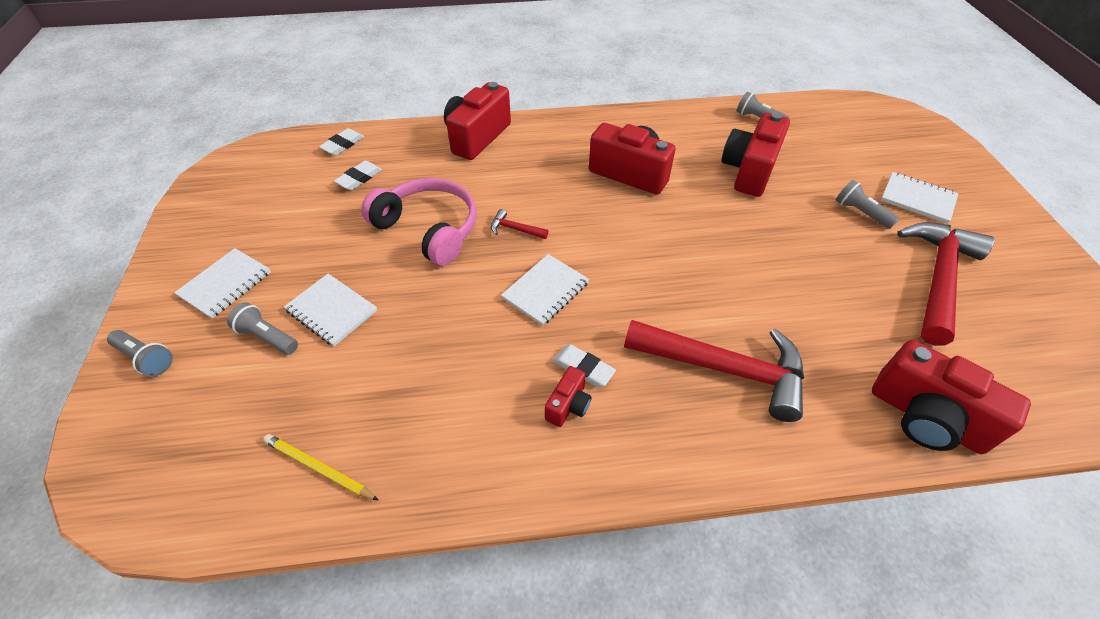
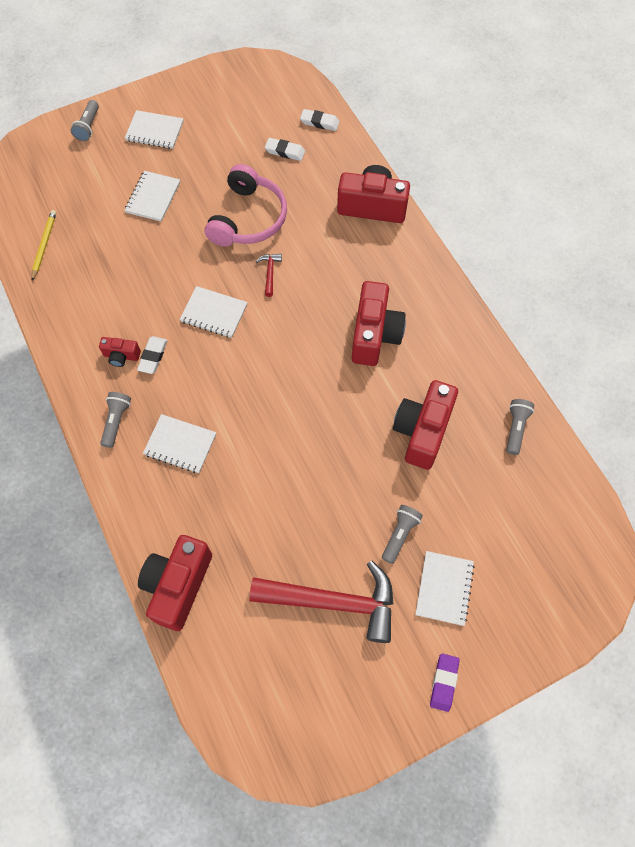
camera: 70 degrees right, 15 degrees up
(267, 337) = (122, 175): grey flashlight -> grey flashlight (116, 421)
(724, 369) = (180, 444): red hammer -> white notebook
(749, 171) = (422, 431): red camera -> red camera turned 75 degrees counterclockwise
(1014, 223) = (444, 682): none -> purple eraser

